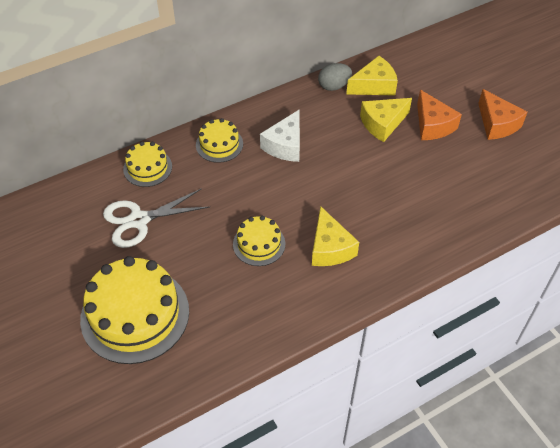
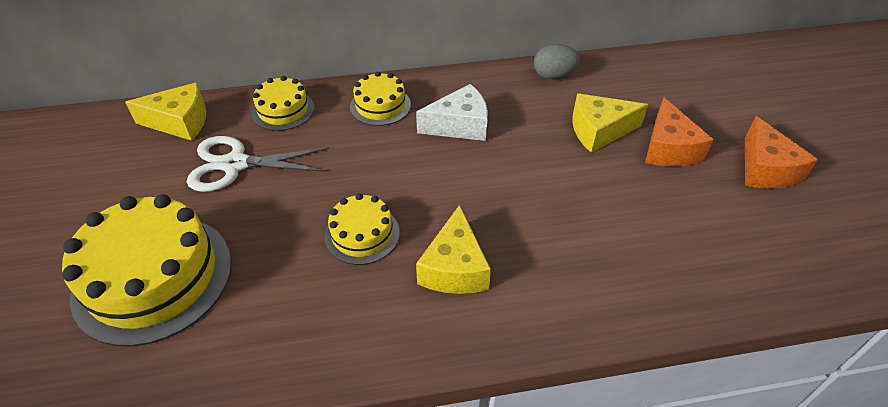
camera: 20 degrees right, 5 degrees down
(285, 145) = (459, 125): white cheese -> white cheese turned 150 degrees counterclockwise
(374, 86) = (606, 86): yellow cheese -> yellow cheese (180, 122)

